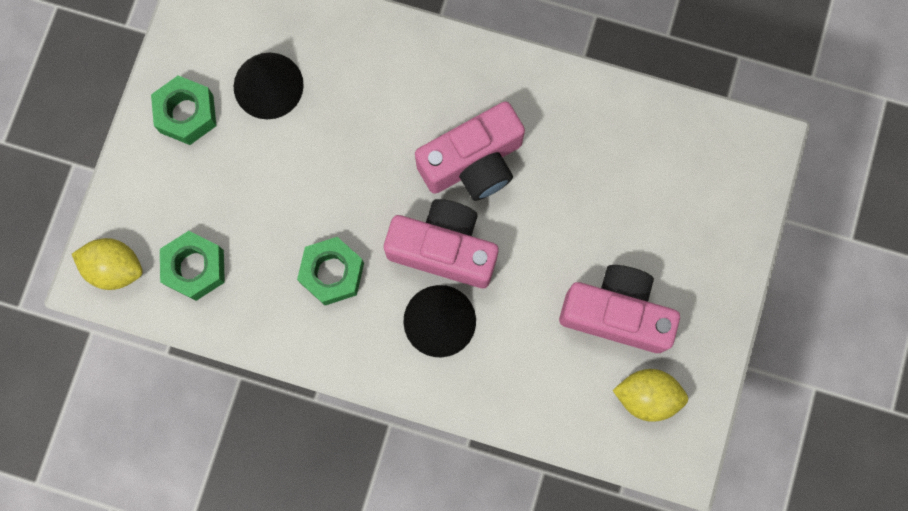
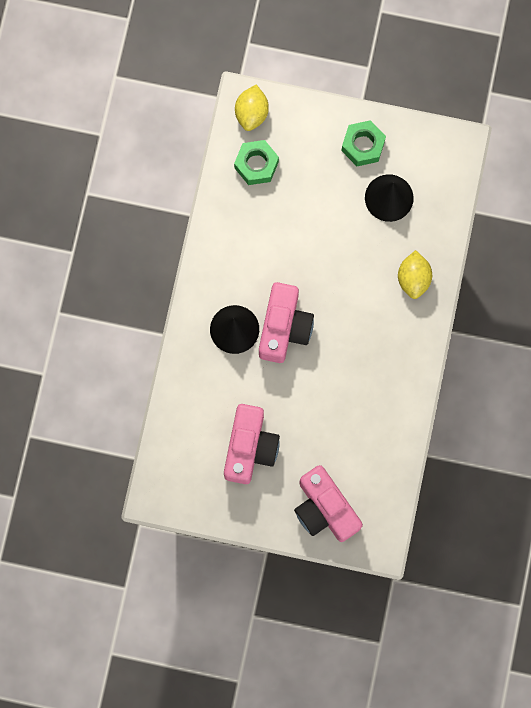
camera: 85 degrees right, 0 degrees up
(332, 273) = (260, 255): green nut -> none
(473, 163) = (347, 342): pink camera -> pink camera (324, 509)
(646, 396) = (195, 472): yellow lemon -> yellow lemon (413, 279)

